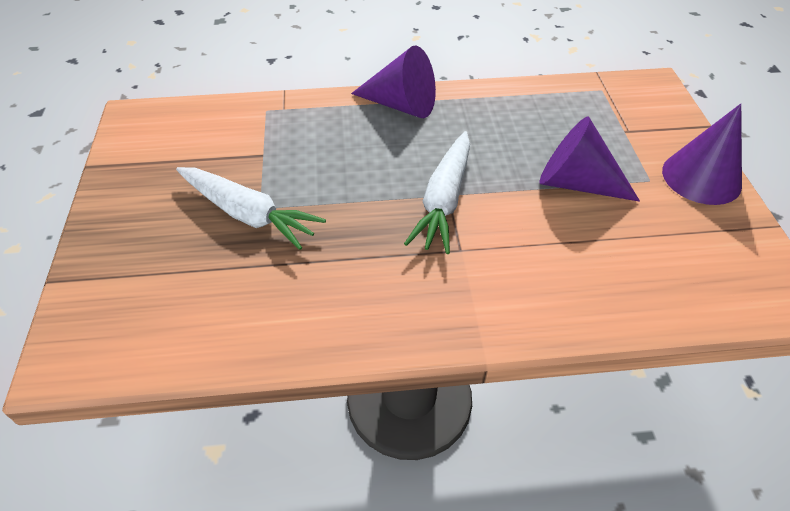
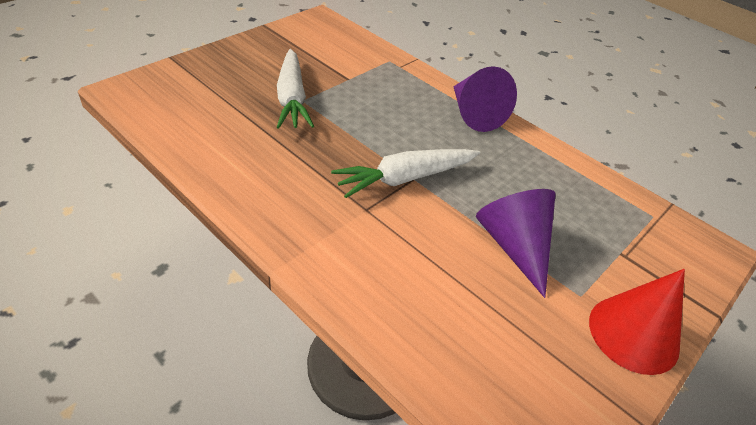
camera: 45 degrees right, 5 degrees down
(701, 177) = (633, 334): purple cone -> red cone

